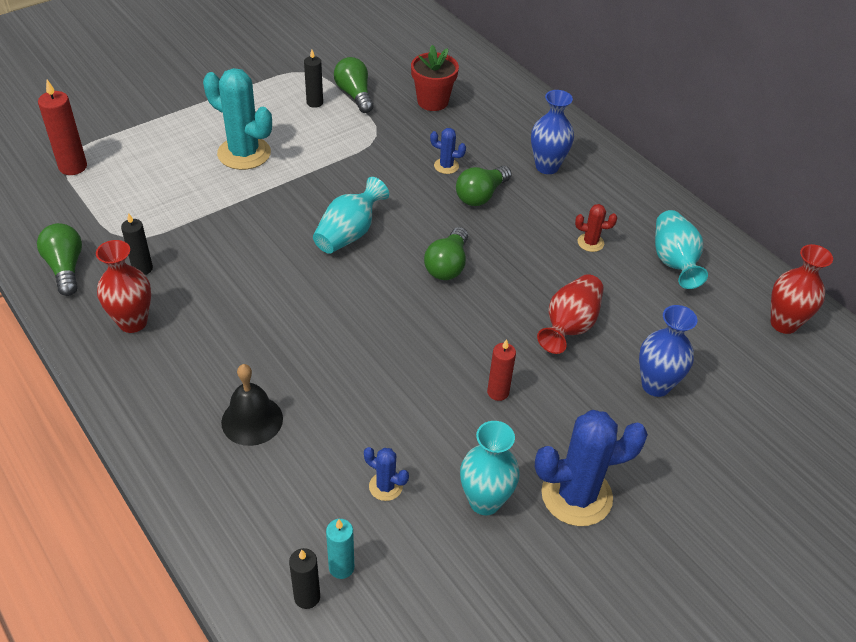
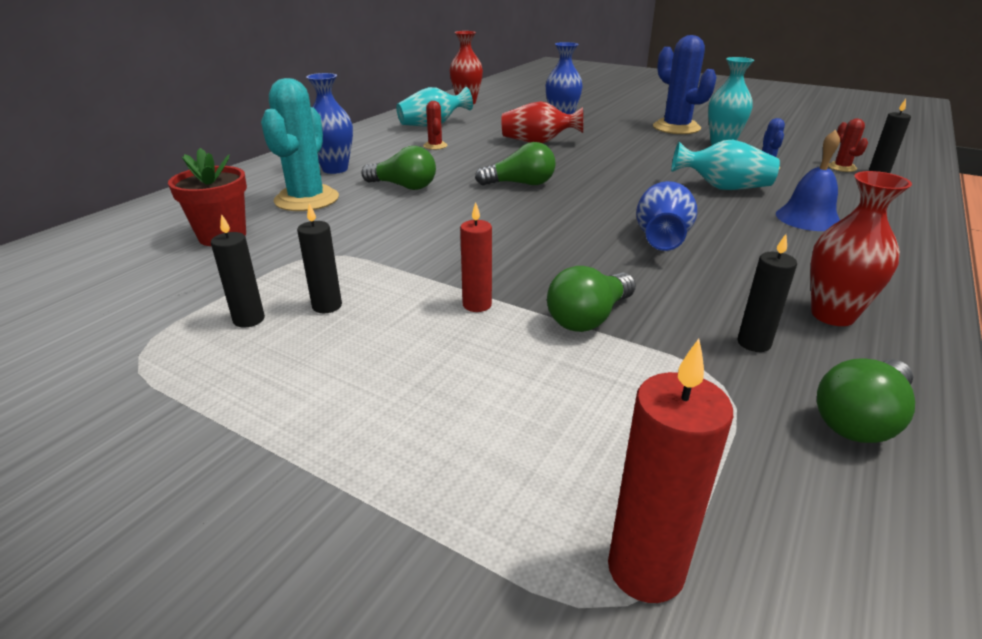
camera: 110 degrees left, 15 degrees down
(244, 153) = (428, 344): turquoise cactus -> turquoise cactus (307, 199)
(252, 420) = (808, 218): black bell -> blue bell
(287, 301) = (662, 237): none -> blue vase
(309, 128) = (327, 306): none -> black candle
(341, 567) = (842, 167): turquoise candle -> red cactus
(349, 234) = (526, 231): turquoise vase -> turquoise vase (723, 188)
(354, 95) = (216, 291): green light bulb -> green light bulb (589, 318)
(446, 166) = (363, 207): blue cactus -> none
(498, 392) = (632, 152): red candle -> red candle (477, 305)

